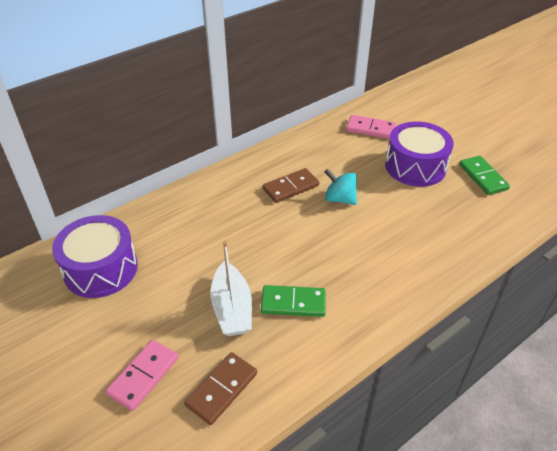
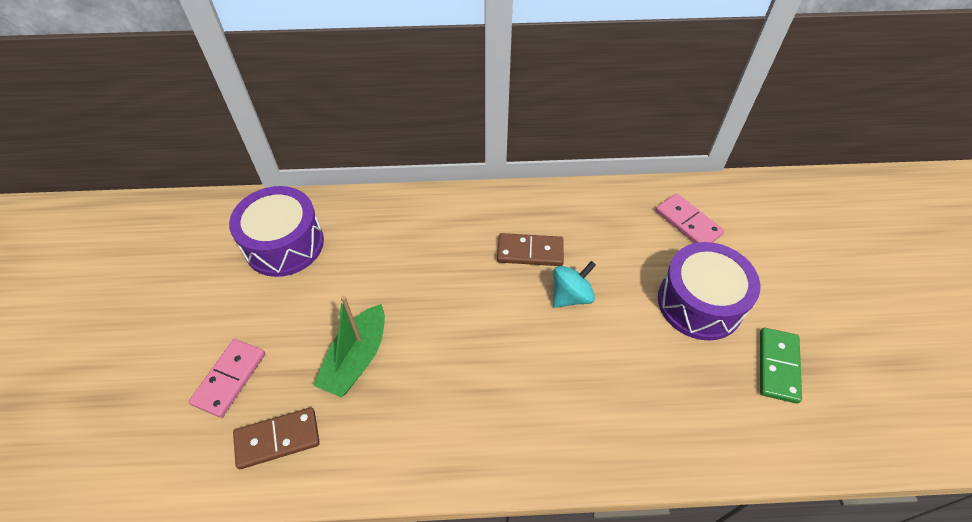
camera: 35 degrees right, 10 degrees up
(143, 376) = (230, 379): pink domino -> pink domino turned 45 degrees counterclockwise
(232, 308) = (356, 359): white boat -> green boat
(293, 303) = (416, 391): green domino -> none
(340, 199) = (571, 296): turquoise spinning top -> turquoise spinning top turned 75 degrees clockwise

